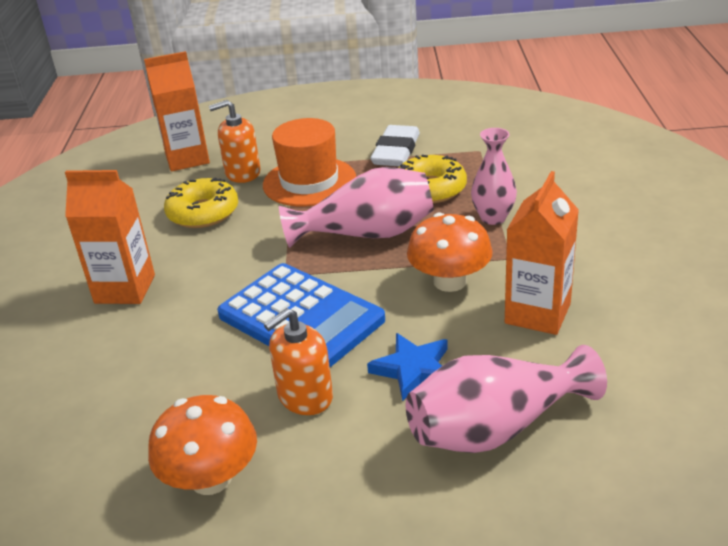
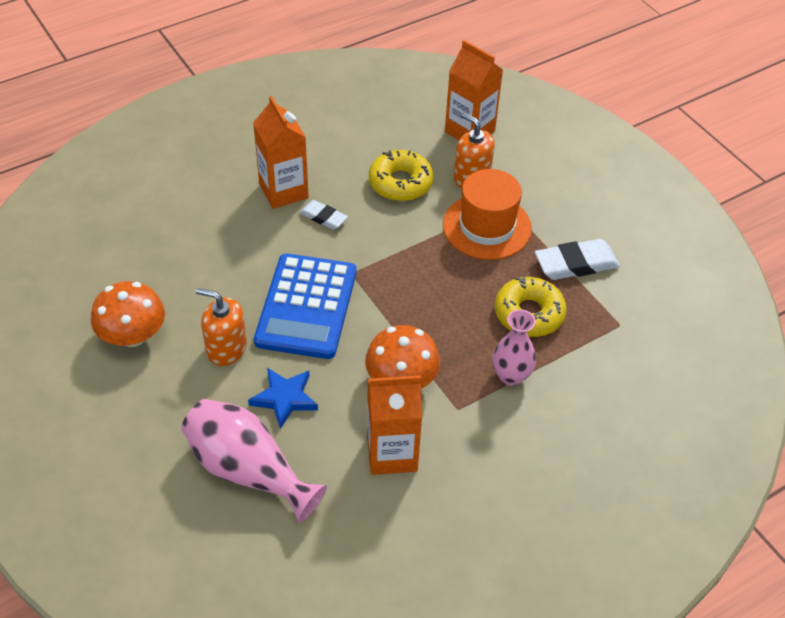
camera: 55 degrees right, 15 degrees up
(192, 272) = (323, 217): none -> white eraser
(367, 234) = (434, 299): pink vase -> none

